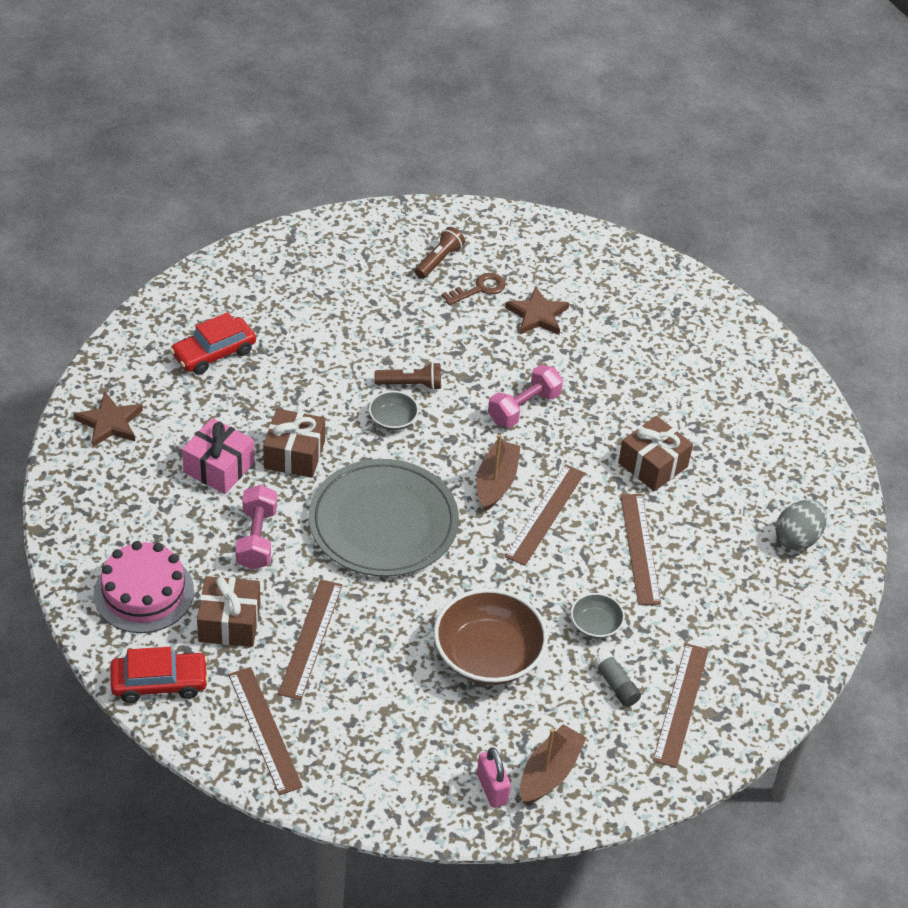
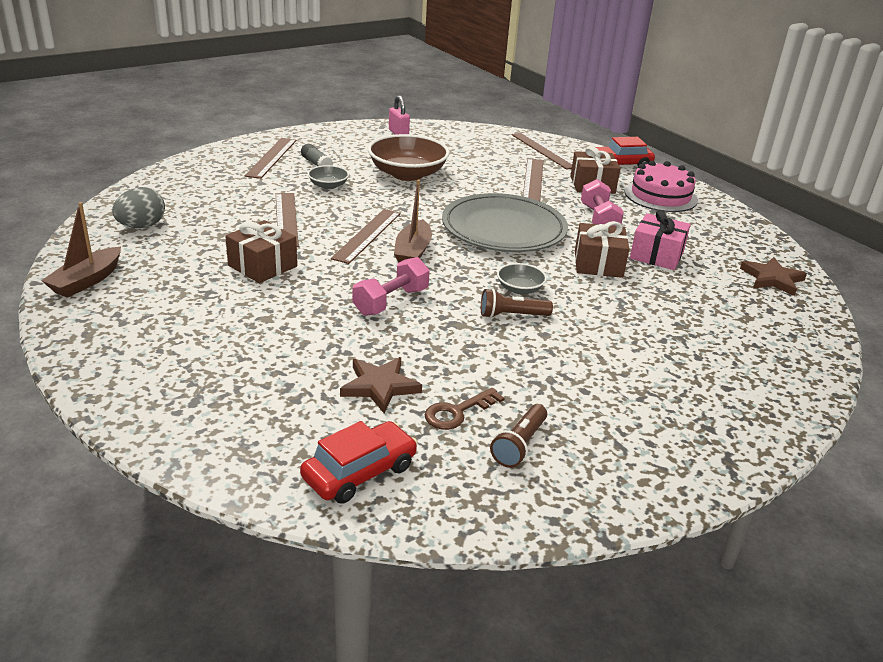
camera: 175 degrees right, 15 degrees down
(214, 353) = (725, 333): red car -> red car (359, 472)
(549, 773) = (363, 137): brown boat -> brown boat (87, 281)

